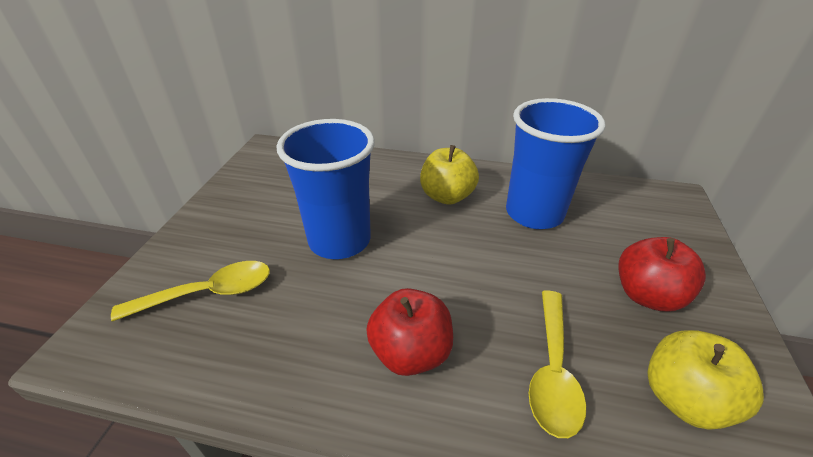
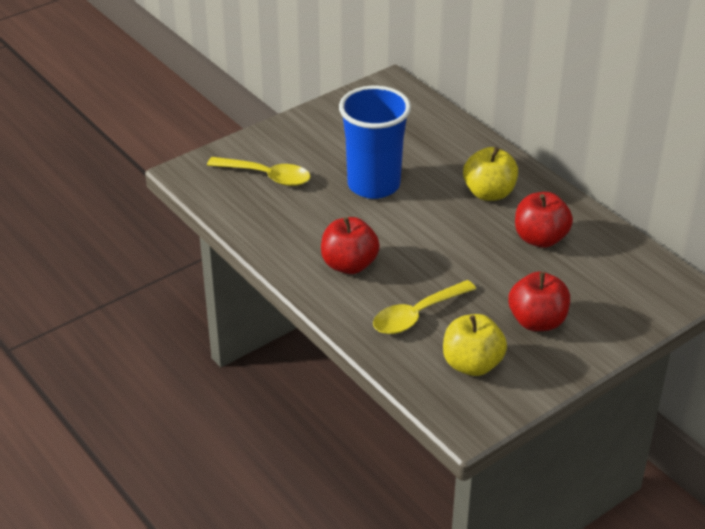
camera: 40 degrees right, 0 degrees up
(534, 213) = (540, 239): blue cup -> red apple

